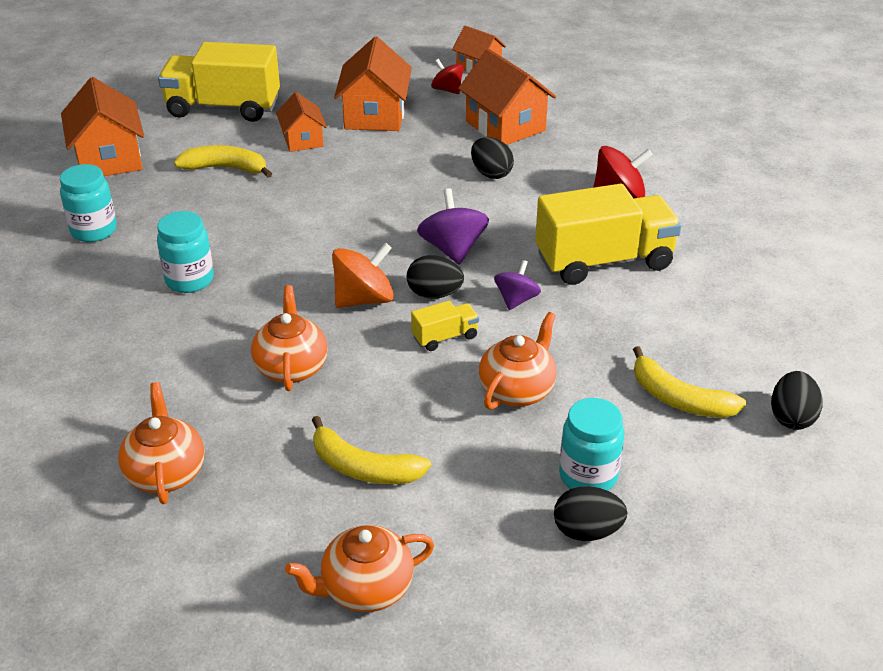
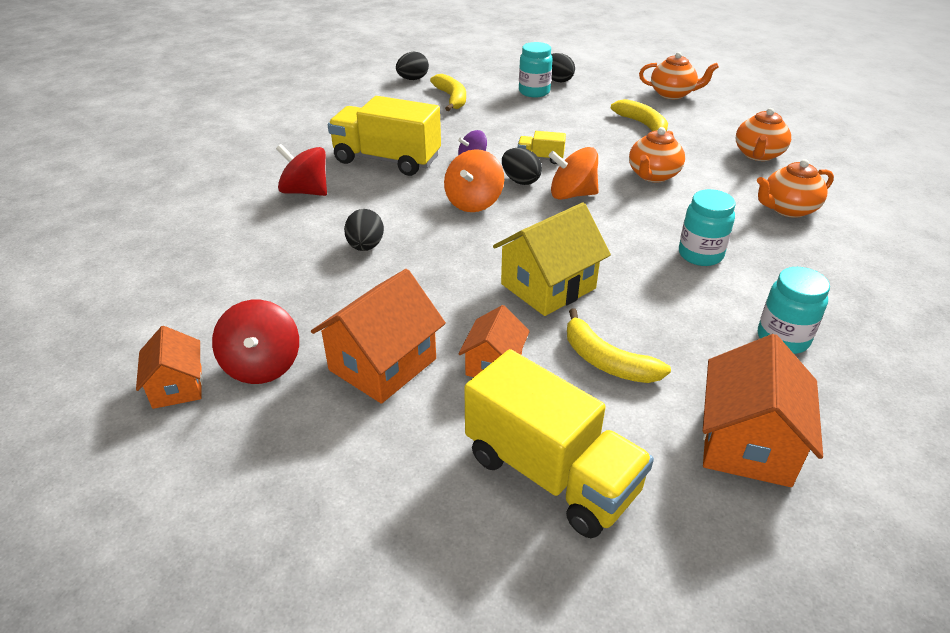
camera: 145 degrees left, 0 degrees up
(309, 200) = (548, 286): none -> yellow house
(447, 90) = (262, 365): red spinning top -> red spinning top, size x1.56
(453, 249) = (474, 202): purple spinning top -> orange spinning top
(505, 126) = (281, 288): orange house -> none
(517, 390) = (528, 125): orange teapot -> orange teapot (788, 209)

